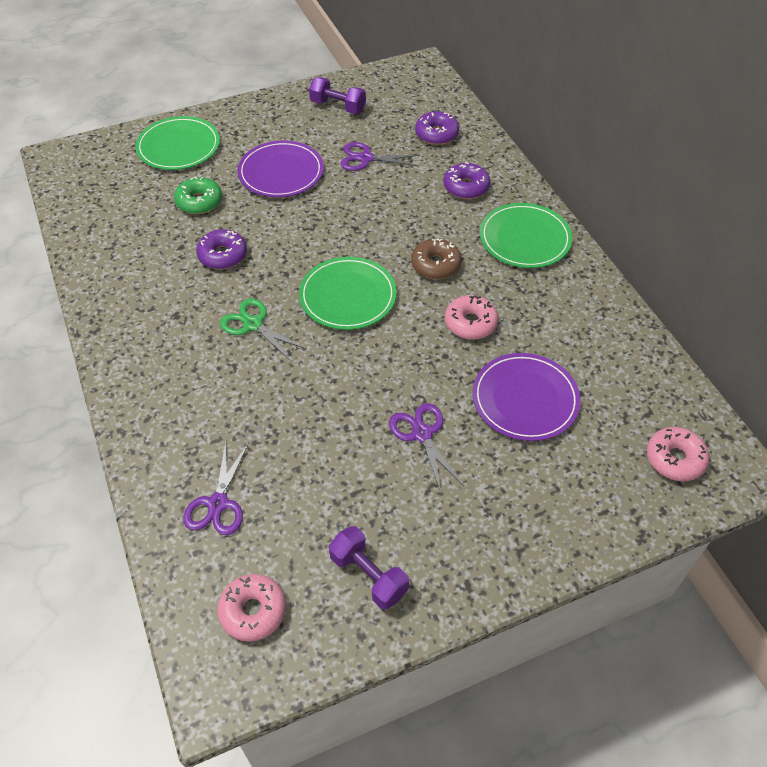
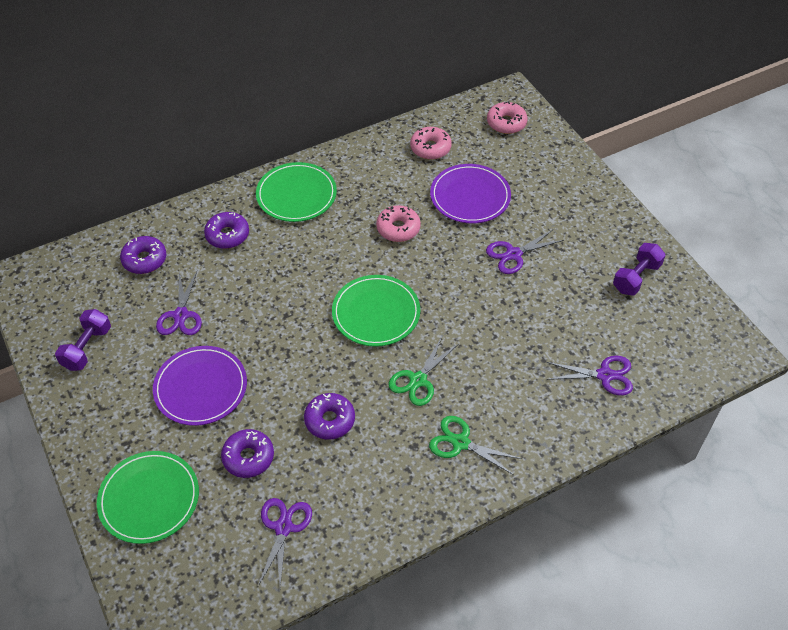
camera: 95 degrees left, 0 degrees up
(123, 222) = (283, 527): none -> purple scissors
(167, 352) = (460, 443): none -> green scissors
(199, 202) = (248, 457): green donut -> purple donut
(253, 611) = (682, 339): pink donut -> pink donut (430, 148)
(435, 265) = (332, 253): brown donut -> none

